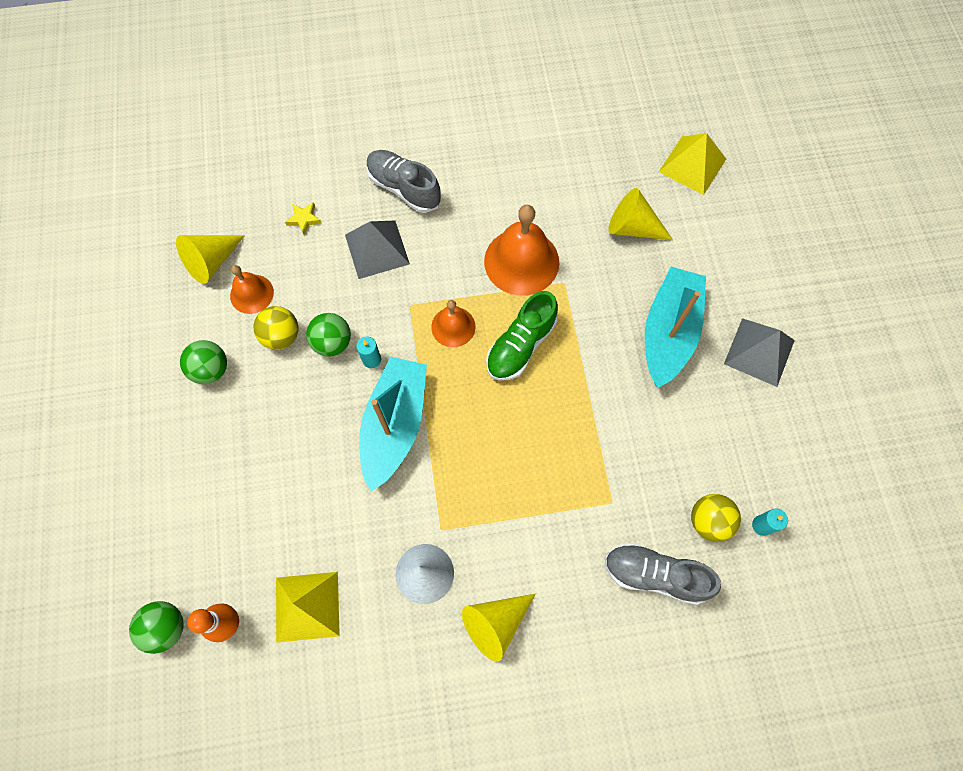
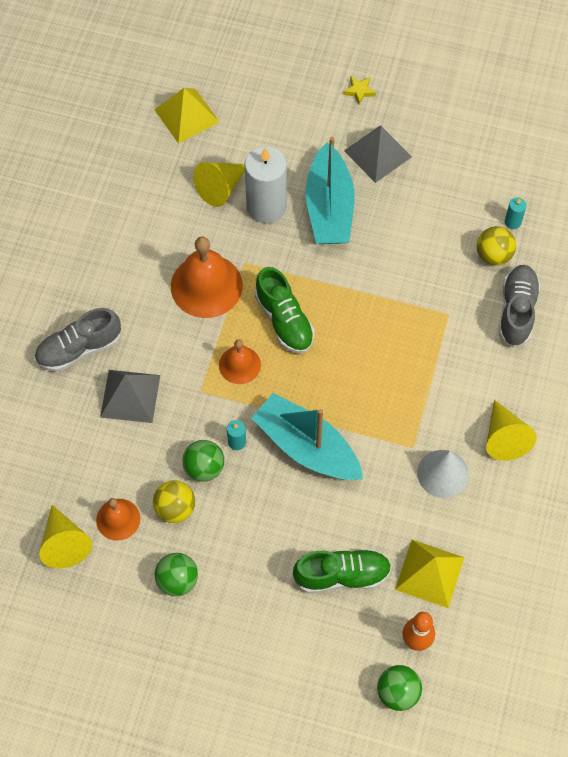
camera: 65 degrees left, 5 degrees down
(272, 518) = (342, 575): none -> green shoe
(304, 219) = (64, 446): yellow star -> yellow star (359, 91)
(636, 275) = (266, 206): none -> white candle
(655, 575) = (517, 311): grey shoe -> grey shoe turned 150 degrees clockwise
(668, 332) = (329, 207): turquoise boat -> turquoise boat turned 135 degrees counterclockwise

